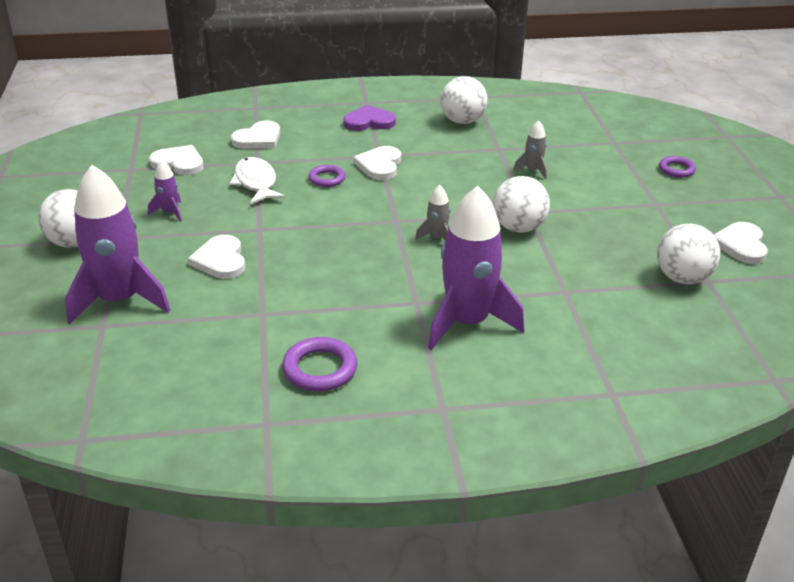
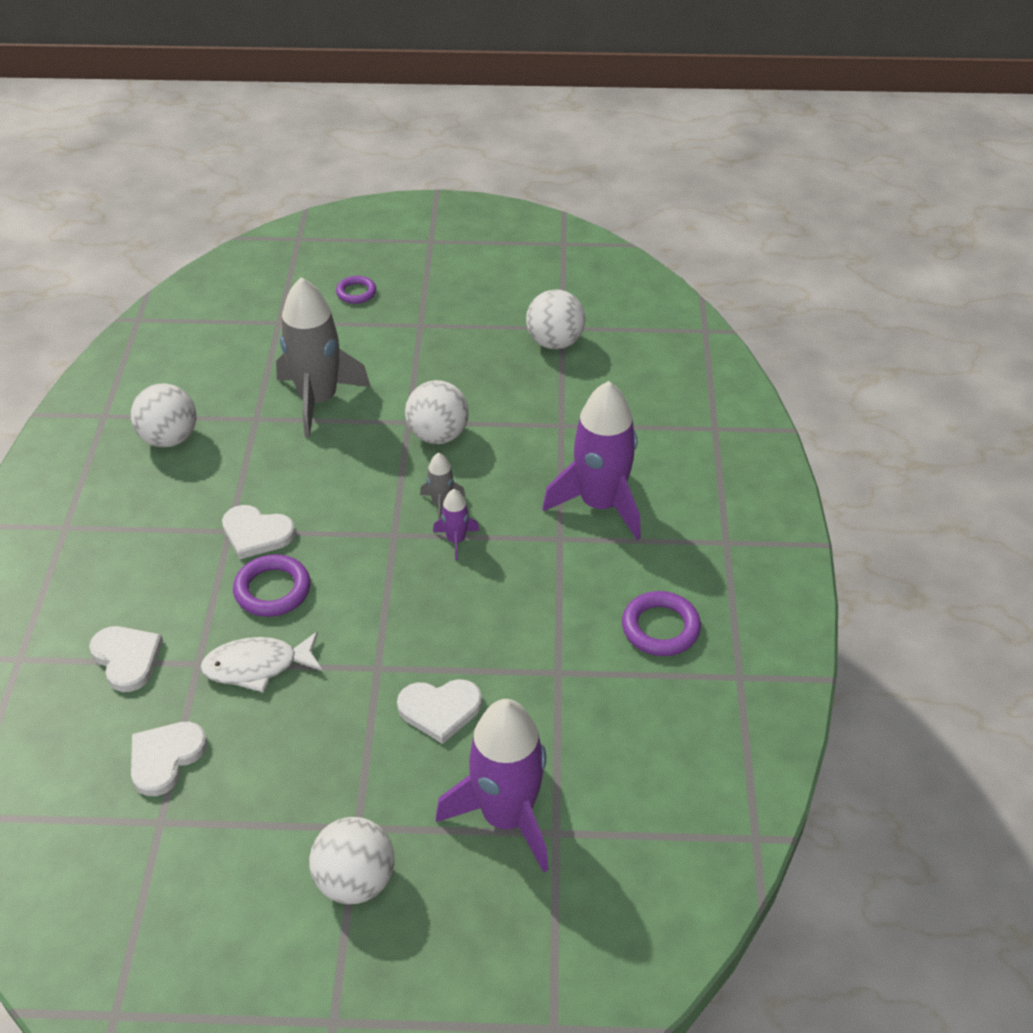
camera: 80 degrees left, 10 degrees up
(169, 212) = (307, 767): purple rocket -> purple rocket (456, 540)
(327, 179) = (272, 590): purple ring -> purple ring, size x1.54
(369, 122) = (128, 530): purple heart -> none
(533, 170) = (318, 400): grey rocket -> grey rocket, size x2.26
(741, 245) = (509, 291): white heart -> none

